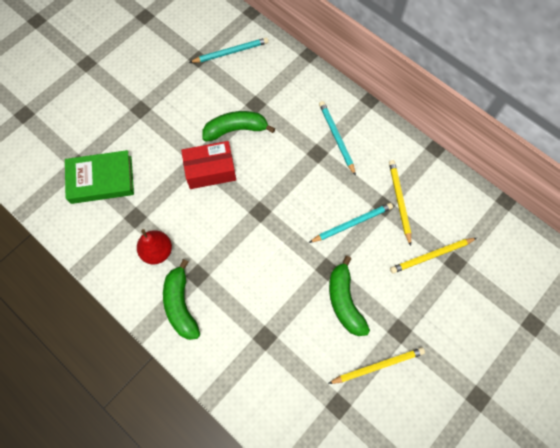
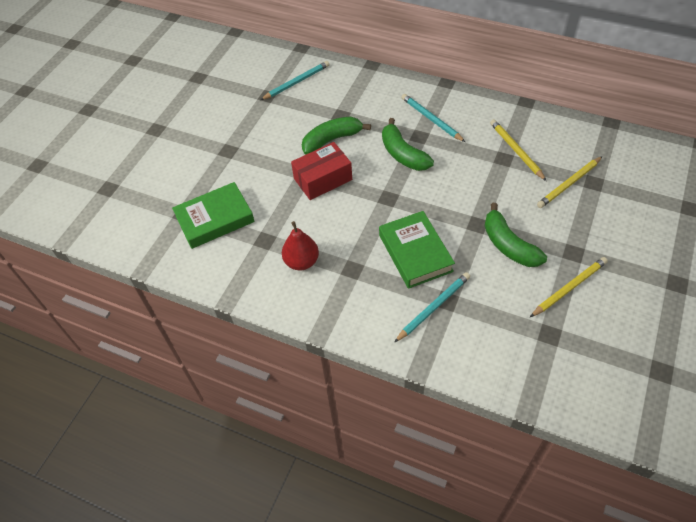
camera: 15 degrees left, 15 degrees down
(181, 304) = (348, 299): green banana -> green banana (403, 154)
(258, 279) = (415, 253): none -> green book
(352, 223) = (481, 181): turquoise pencil -> turquoise pencil (433, 307)

